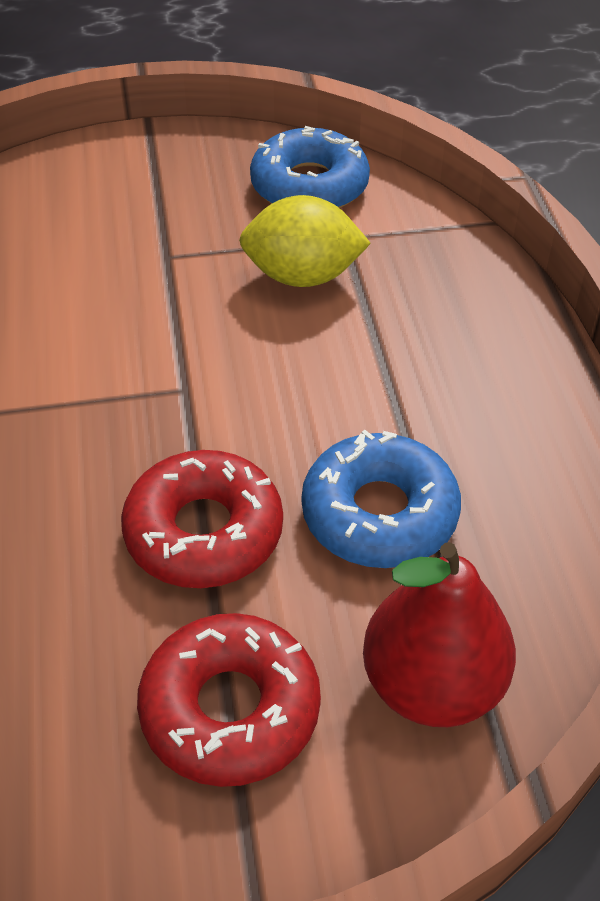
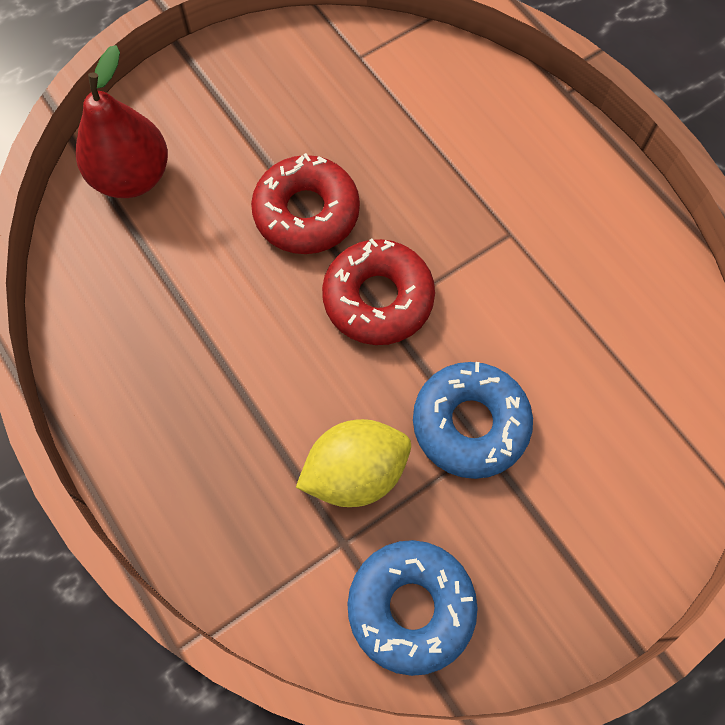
camera: 155 degrees right, 20 degrees up
(230, 709) = (236, 123): red donut -> red donut (378, 298)
(379, 513) = (201, 270): blue donut -> blue donut (470, 424)

